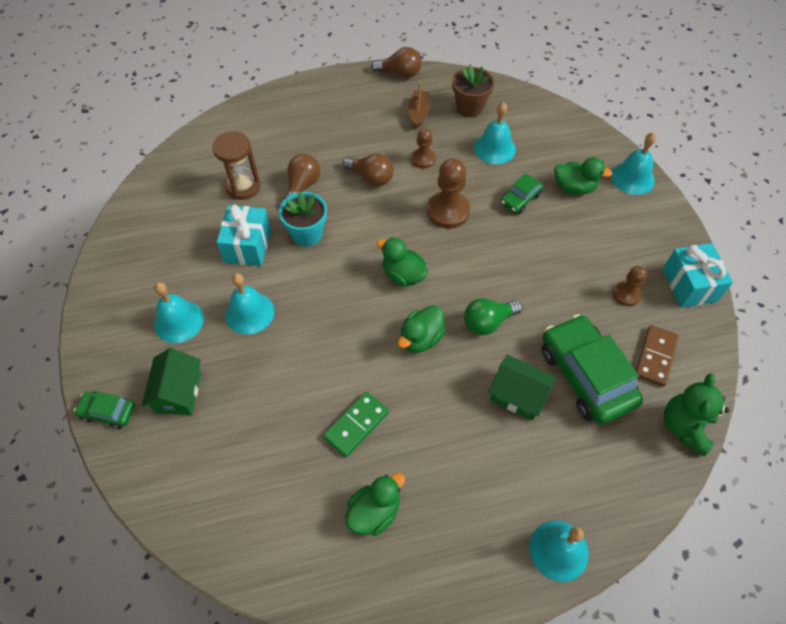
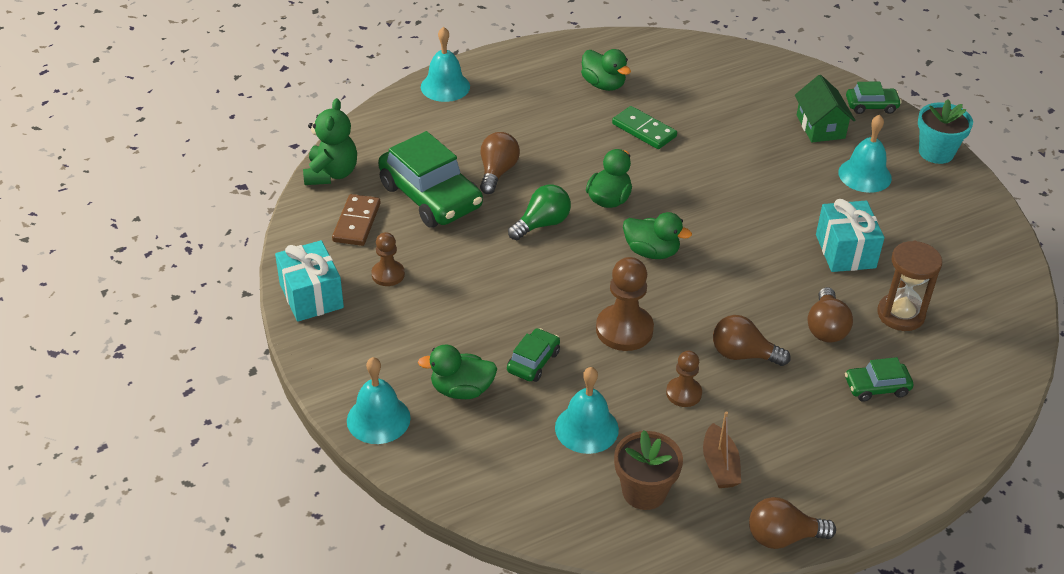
camera: 165 degrees right, 15 degrees down
(249, 313) = (798, 193): turquoise bell -> none
(294, 141) = (876, 387): none -> green car
(307, 234) = (785, 275): turquoise flower pot -> turquoise flower pot (936, 152)
(356, 425) = (644, 130): green domino -> green domino turned 75 degrees counterclockwise
(374, 512) = (603, 85): green duck -> green duck turned 75 degrees counterclockwise
(518, 395) = (497, 172): green house -> brown light bulb

